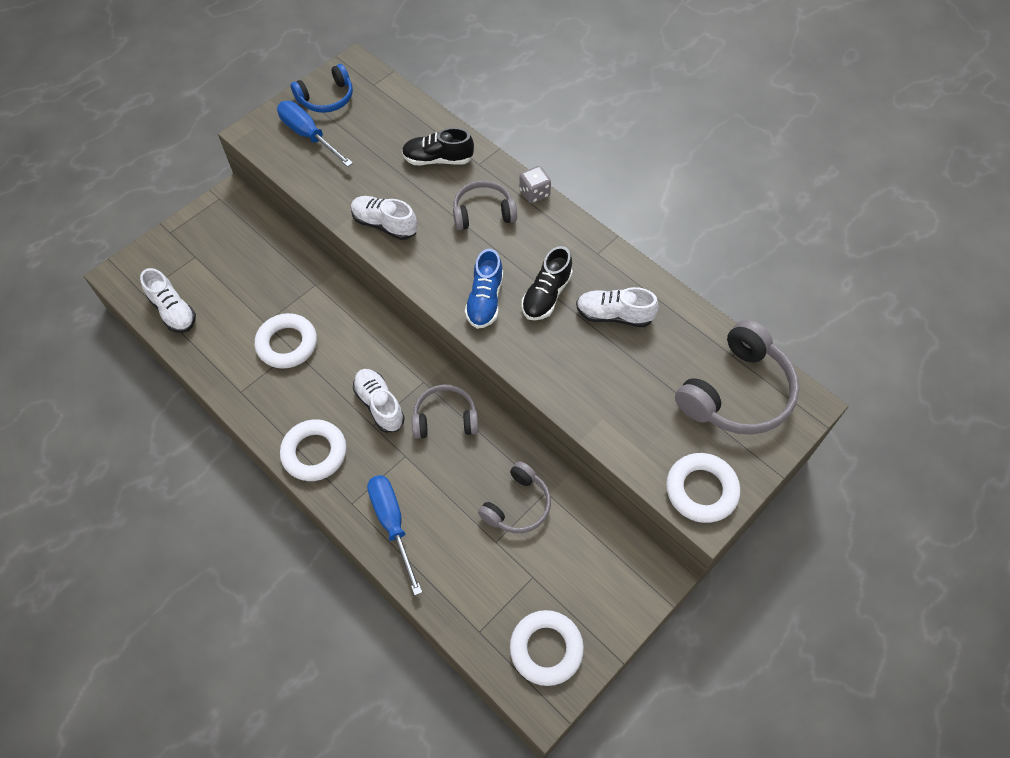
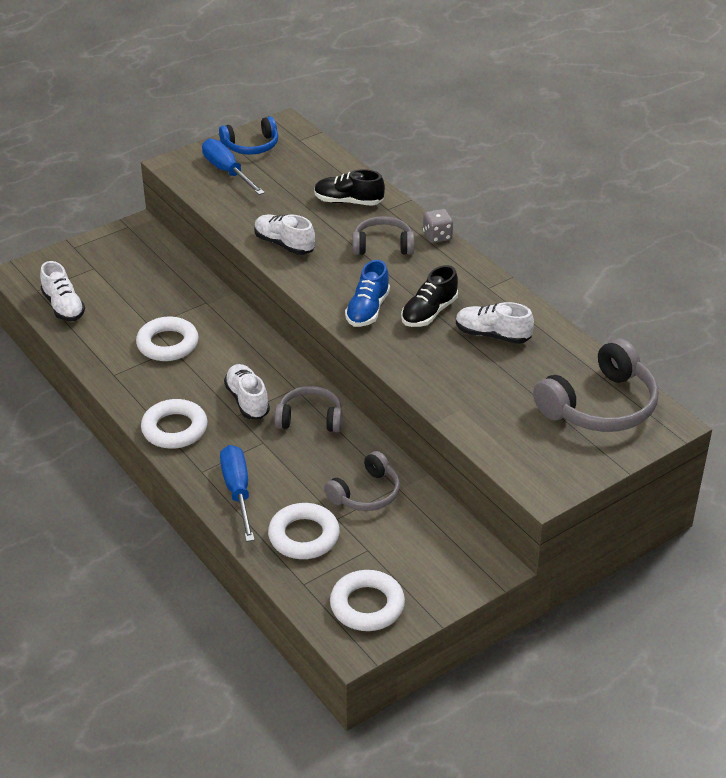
camera: 10 degrees right, 20 degrees down
(701, 490) = (544, 472): white ring -> white ring (304, 536)

